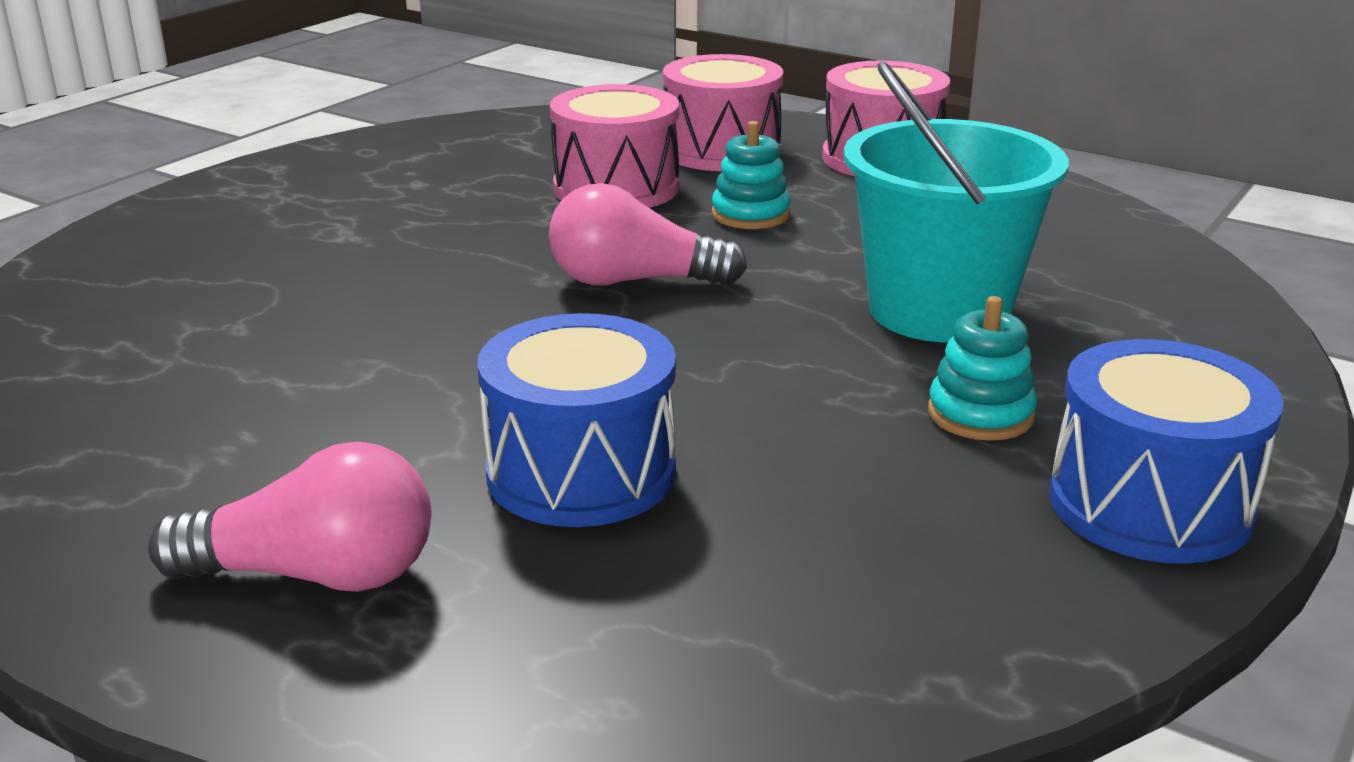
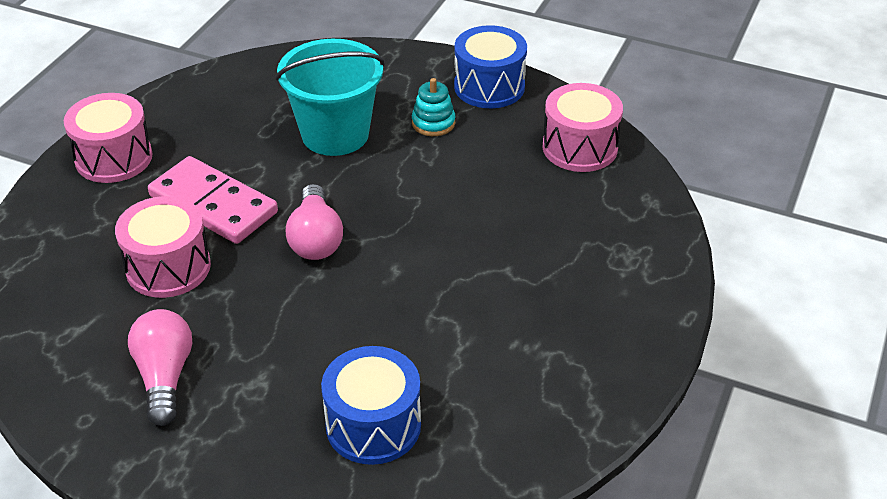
camera: 100 degrees left, 15 degrees up
(316, 575) = (609, 286): pink light bulb -> pink light bulb (165, 377)
(581, 473) = (512, 227): blue drum -> blue drum (373, 425)
(721, 150) = (95, 228): pink drum -> pink drum (580, 147)
(750, 215) = (213, 204): turquoise stacking toy -> pink domino

